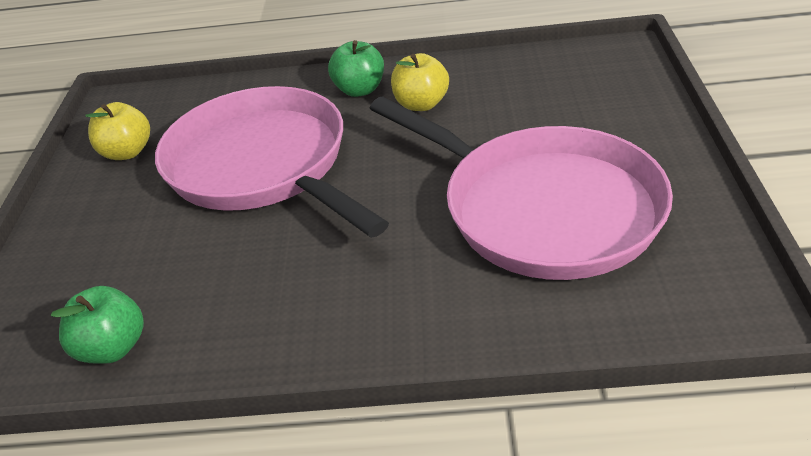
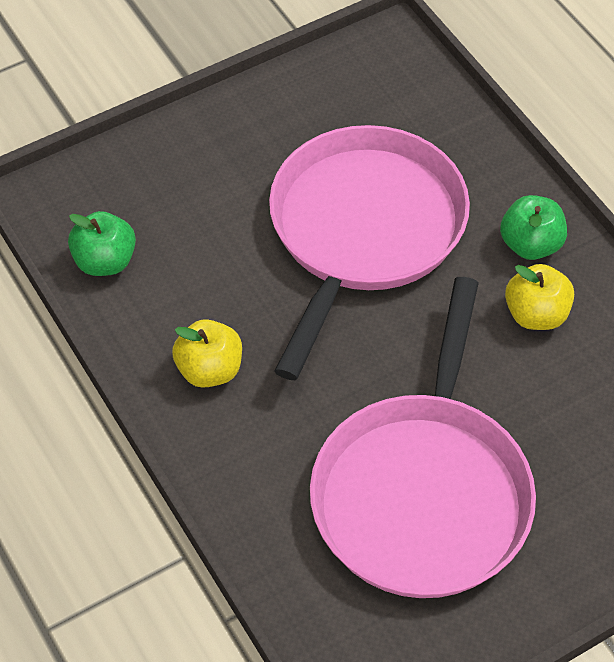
camera: 55 degrees right, 15 degrees up
(127, 152) = (323, 108): yellow apple -> yellow apple (209, 370)

